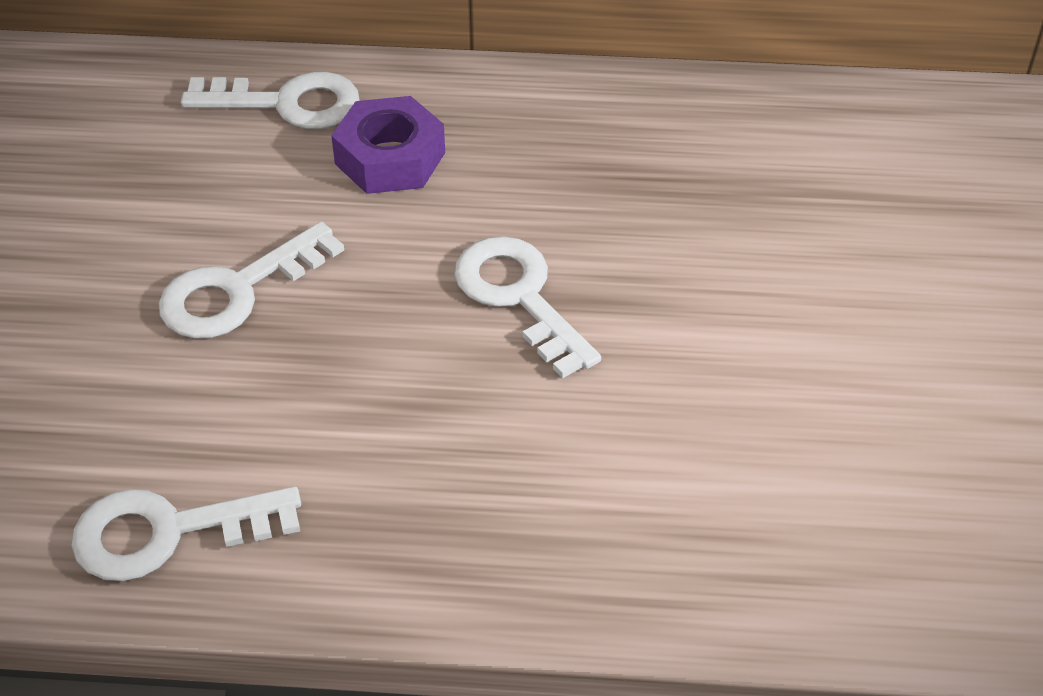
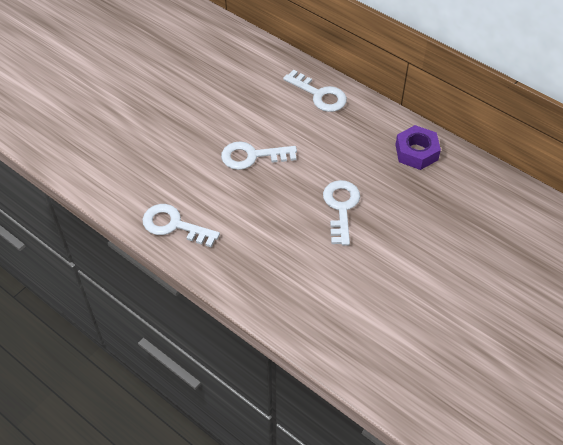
camera: 35 degrees right, 5 degrees up
(390, 158) = (338, 133): purple nut -> purple nut (416, 152)

